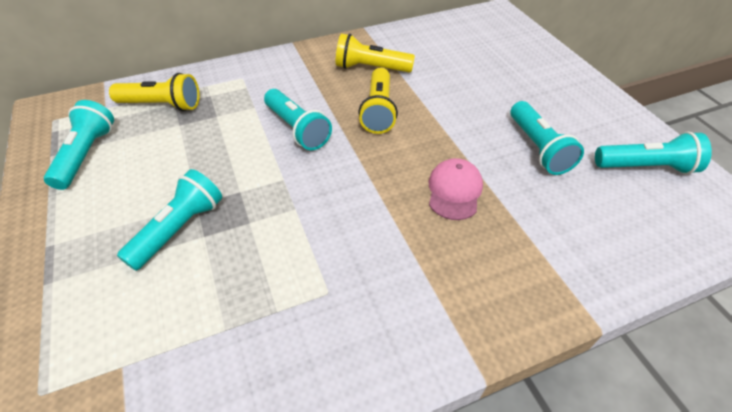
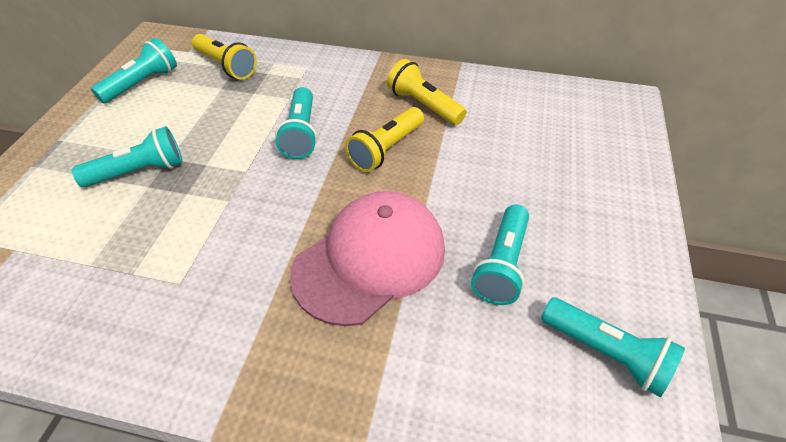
camera: 35 degrees right, 0 degrees up
(454, 191) = (370, 260): pink cap -> pink cap, size x1.98

